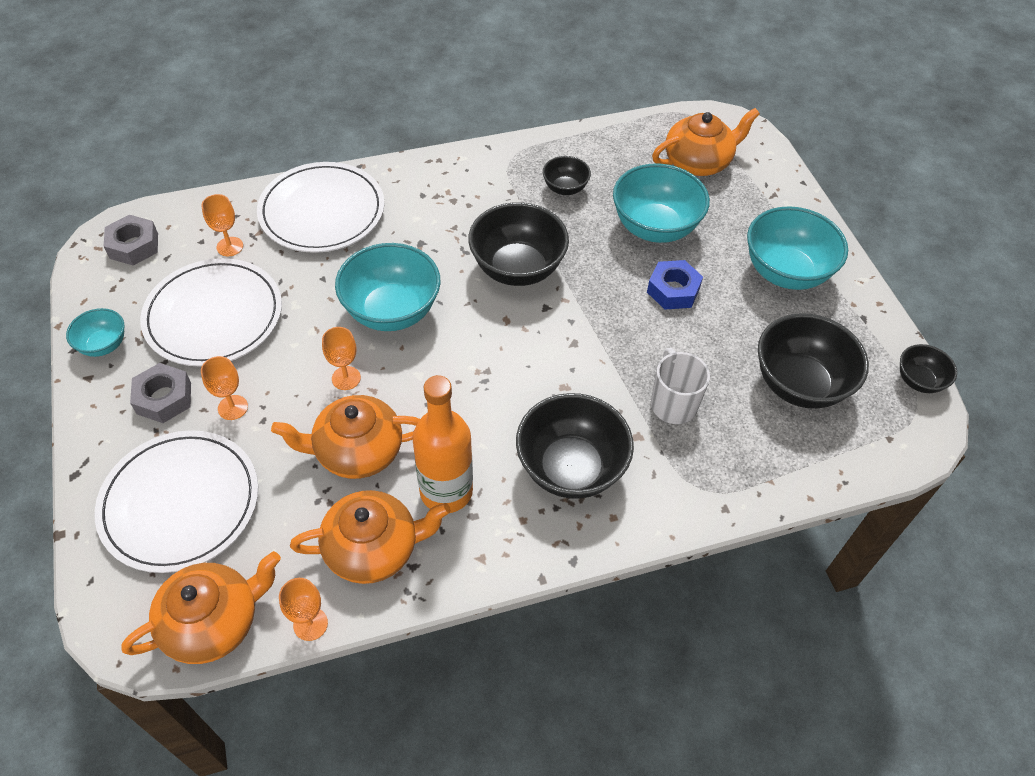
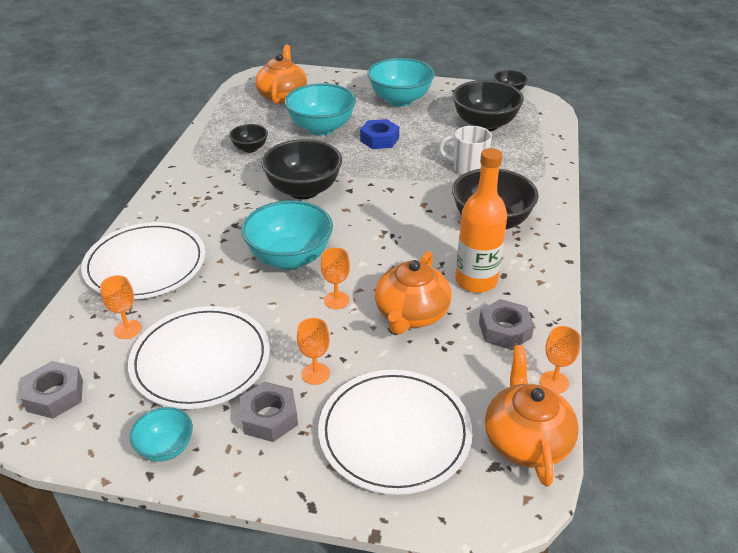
camera: 60 degrees left, 15 degrees down
(373, 548) = (504, 330): orange teapot -> grey nut

